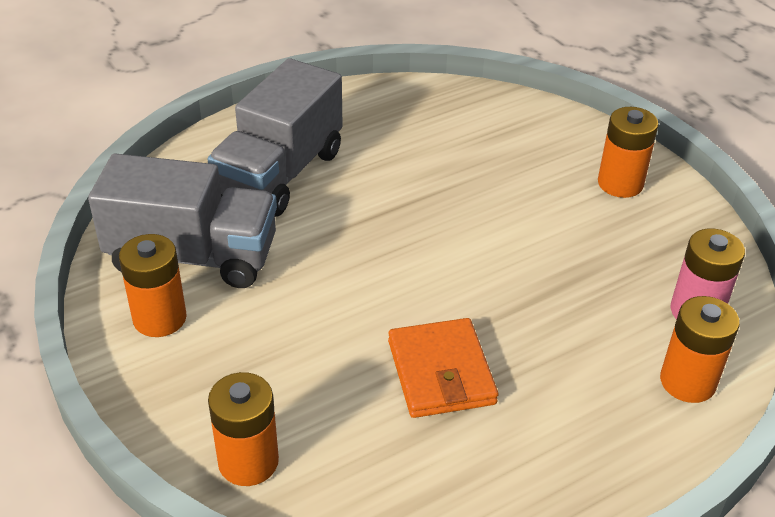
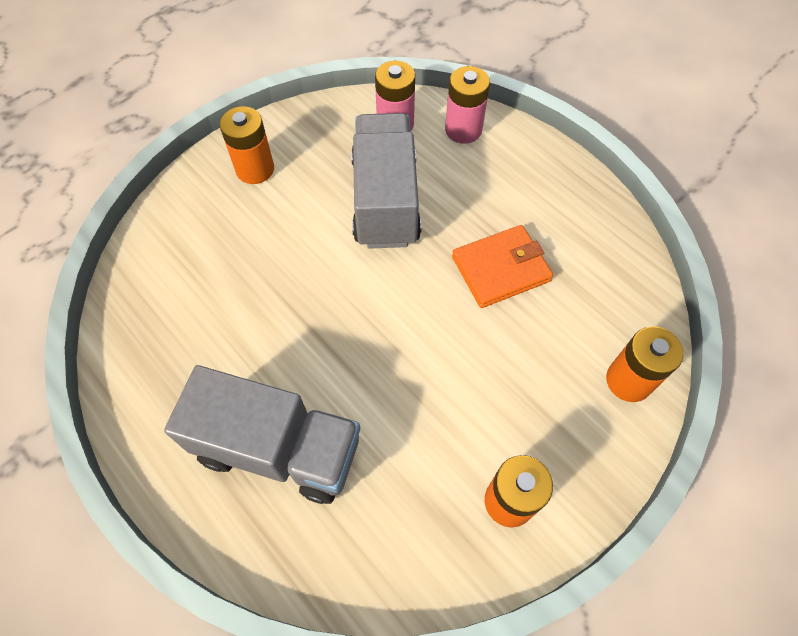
camera: 100 degrees left, 20 degrees up
(193, 256) = (420, 498): grey truck -> grey truck (385, 200)
(687, 382) = (463, 130): orange battery -> pink battery

